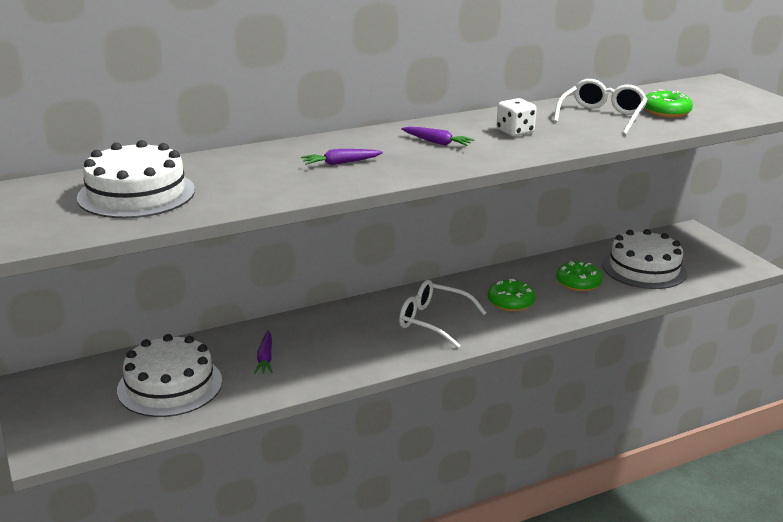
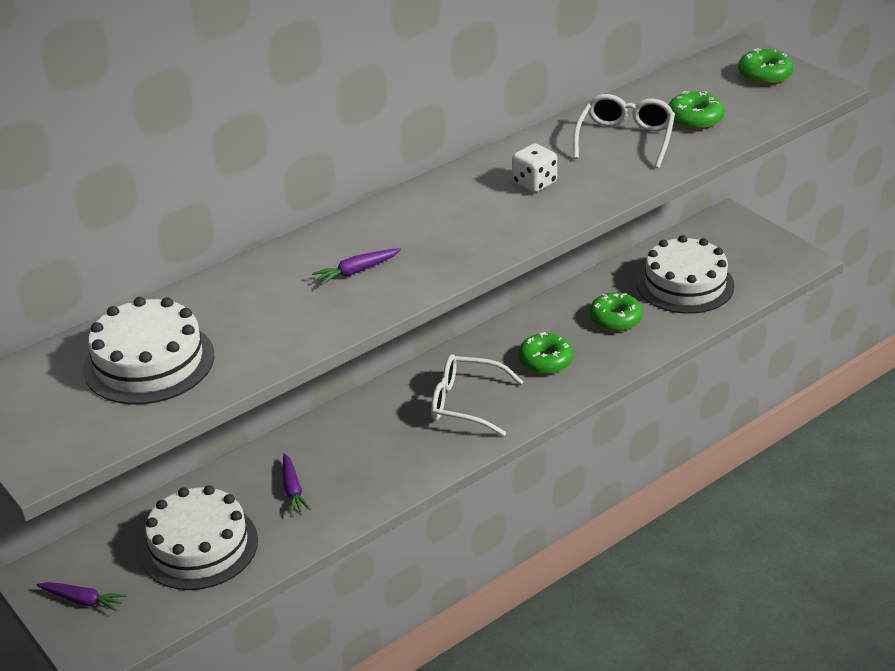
camera: 10 degrees left, 10 degrees up
(437, 142) = (453, 217): purple carrot -> purple carrot (83, 600)
(733, 95) = (764, 75): none -> green donut

